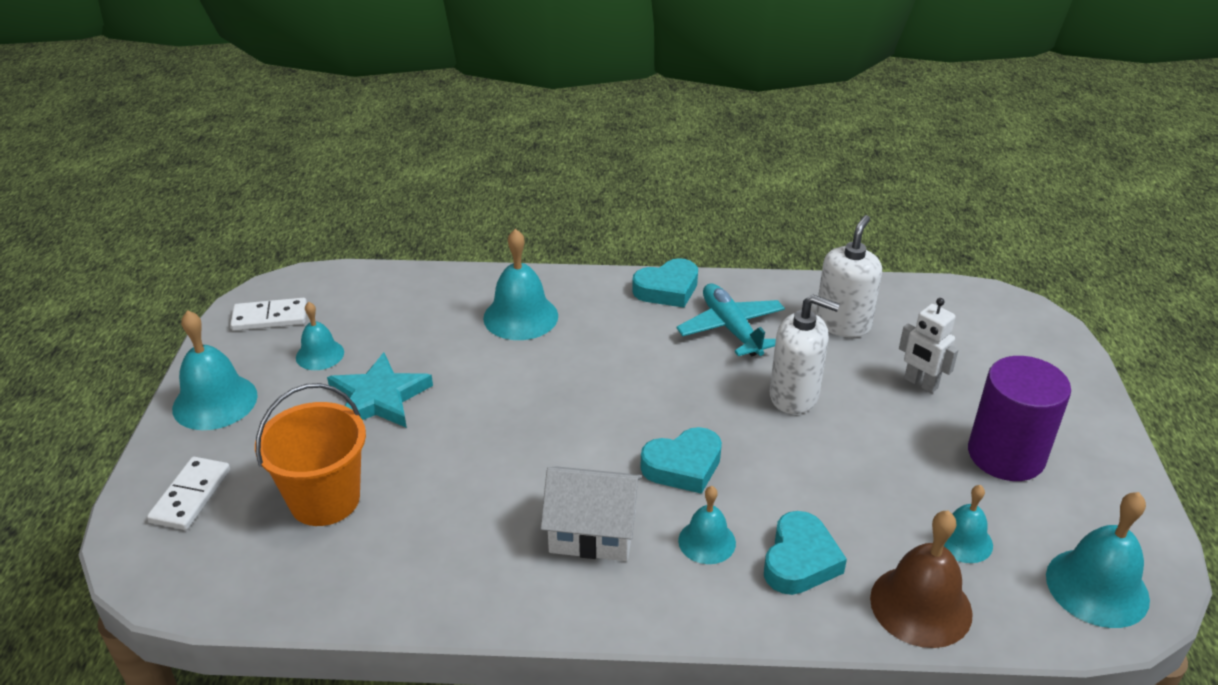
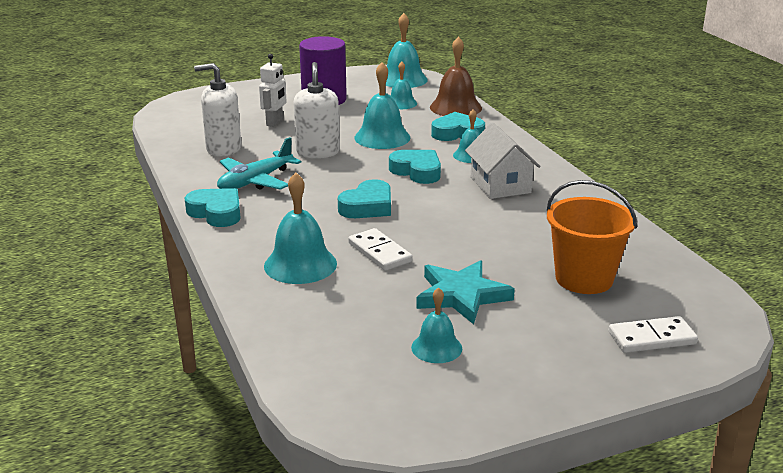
camera: 115 degrees left, 10 degrees down
(215, 402) = (551, 379): turquoise bell -> turquoise bell (382, 137)
(270, 317) = (408, 405): white domino -> white domino (379, 252)
(611, 393) = (367, 206): none -> turquoise heart

